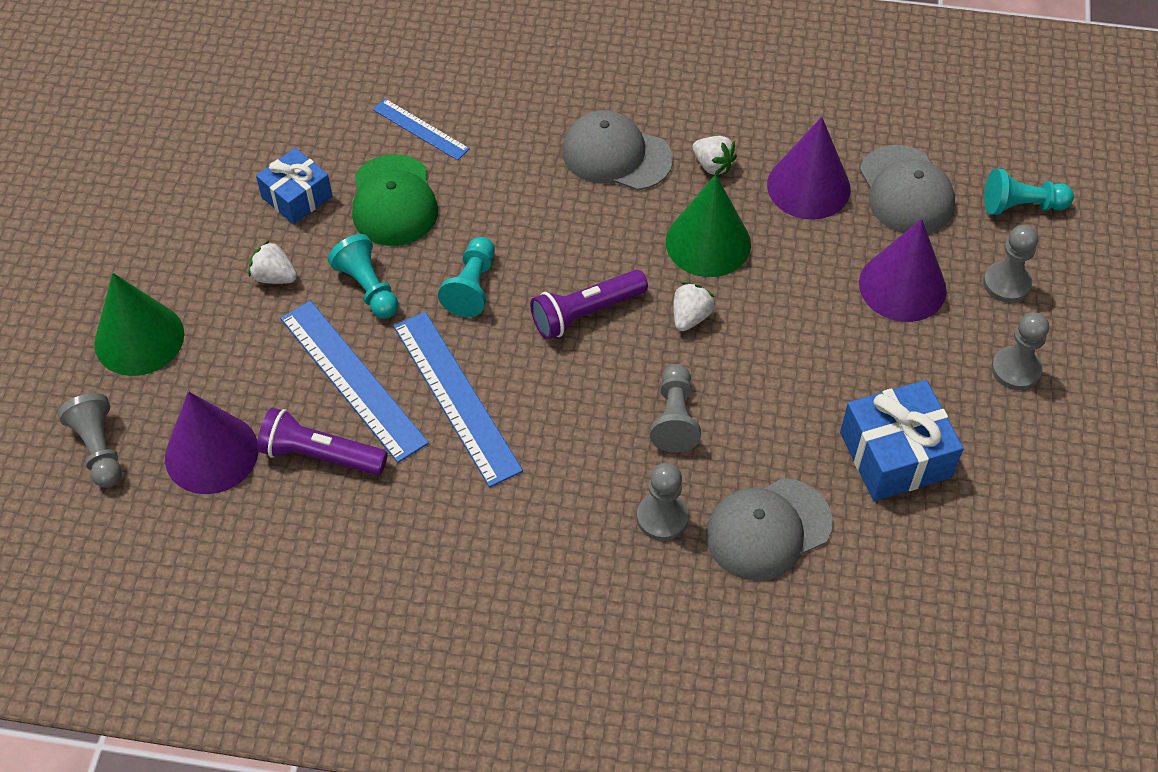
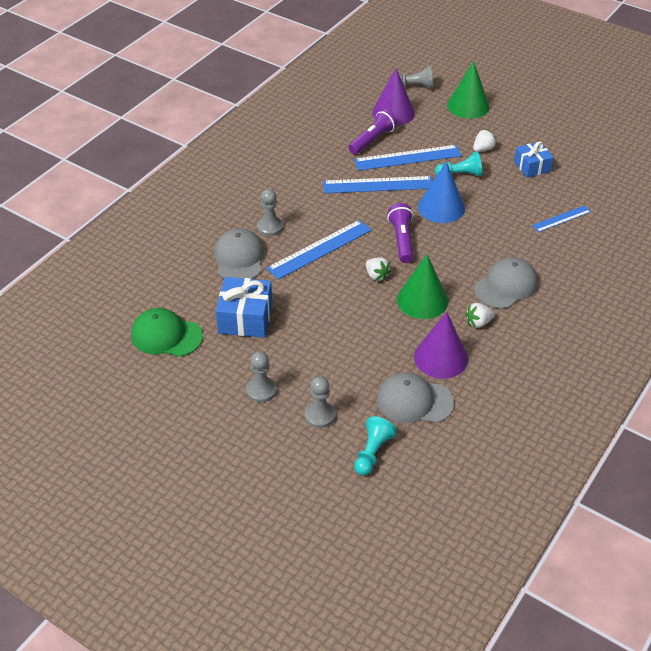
camera: 115 degrees right, 10 degrees down
(394, 201) = (513, 196): green cap -> green cap (166, 336)
(472, 287) = (441, 207): turquoise pawn -> blue cone
(674, 418) = (320, 249): grey pawn -> blue ruler
(902, 286) = (346, 367): purple cone -> none

